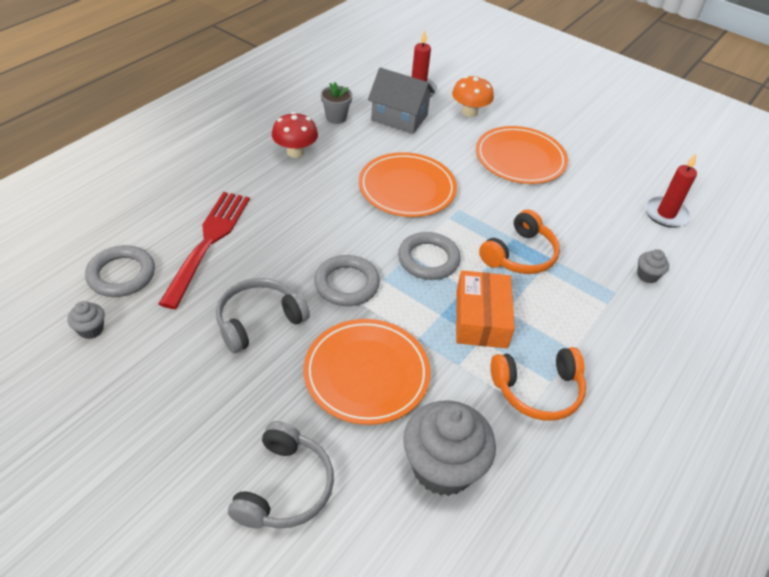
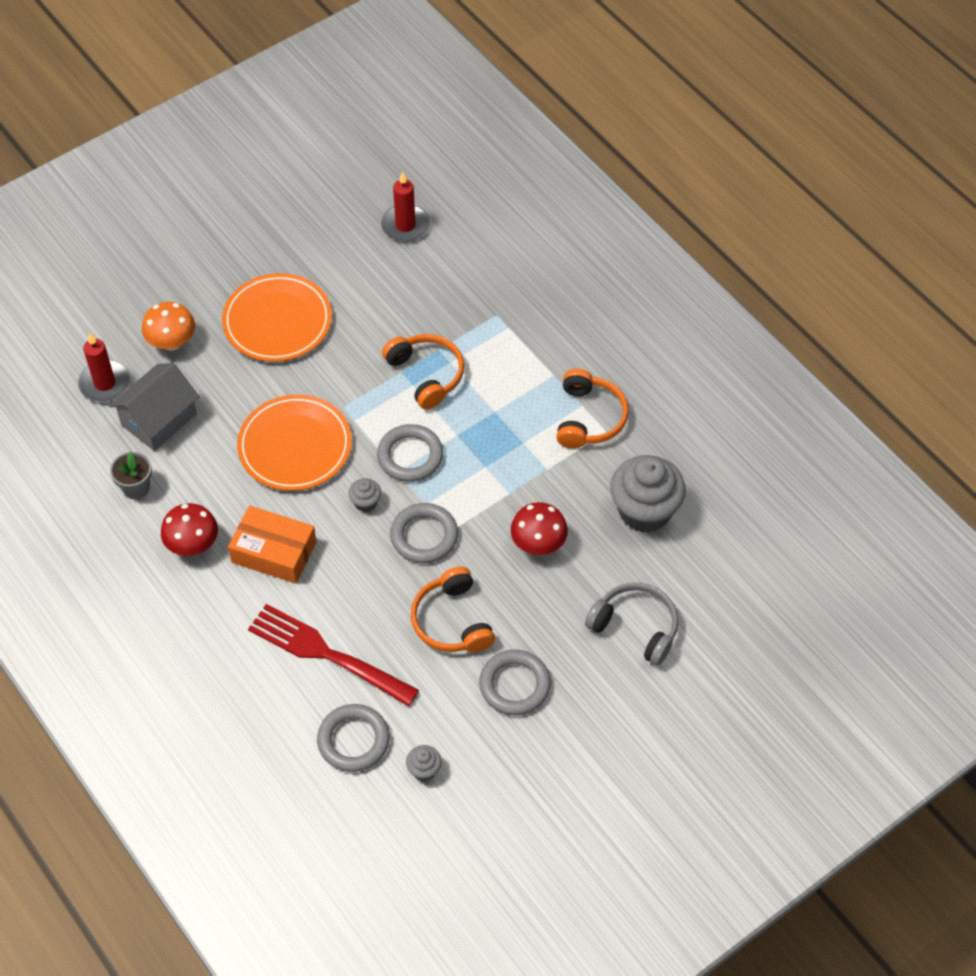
camera: 70 degrees left, 10 degrees up
(193, 384) = (514, 685): none -> grey ring
(259, 321) = (452, 621): grey headphones -> orange headphones
(366, 374) = (538, 543): orange plate -> red mushroom
(481, 318) = (499, 434): orange box -> orange box (274, 552)
(647, 275) = (483, 280): grey cupcake -> grey cupcake (365, 502)

